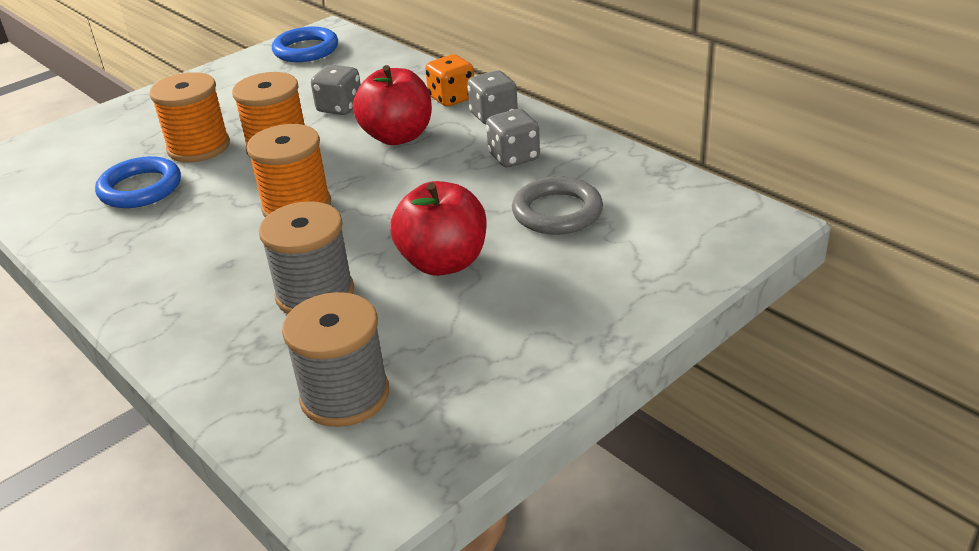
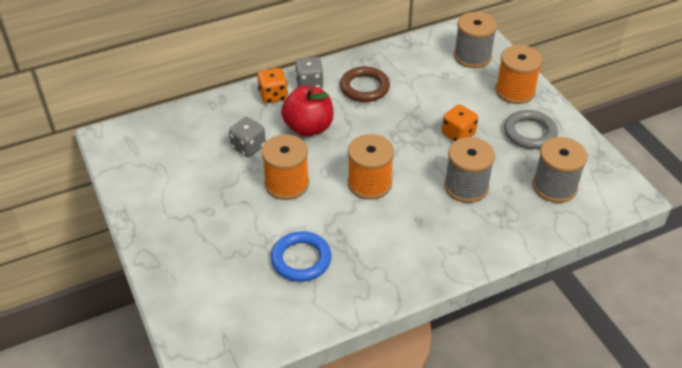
camera: 75 degrees left, 10 degrees up
(199, 147) = (258, 225): orange spool -> orange spool (515, 91)
(306, 50) = (134, 152): blue ring -> none
(443, 262) = (458, 134): red apple -> orange dice
(514, 157) = (364, 87): grey dice -> brown ring
(557, 212) = (430, 86): grey ring -> grey ring (529, 132)
(673, 238) = (472, 56): none -> grey spool

